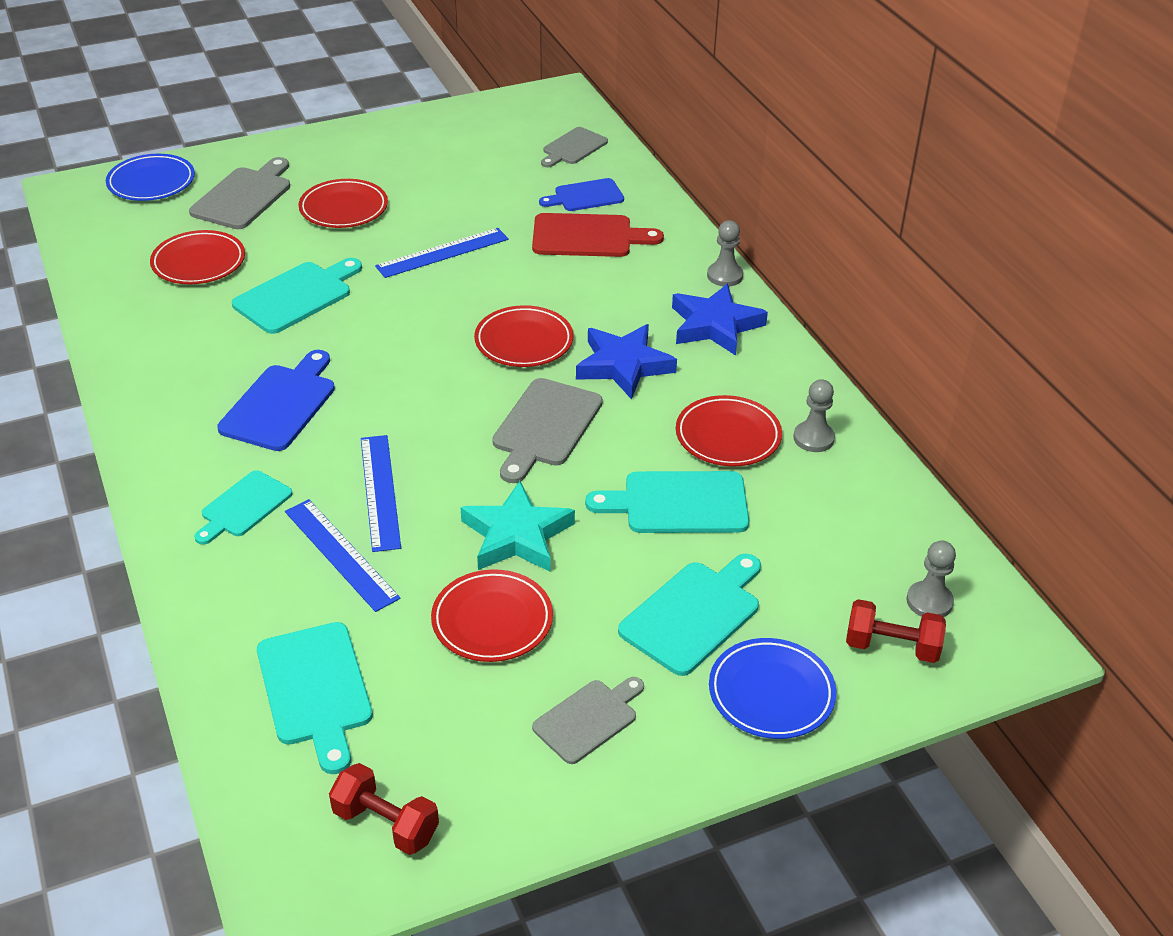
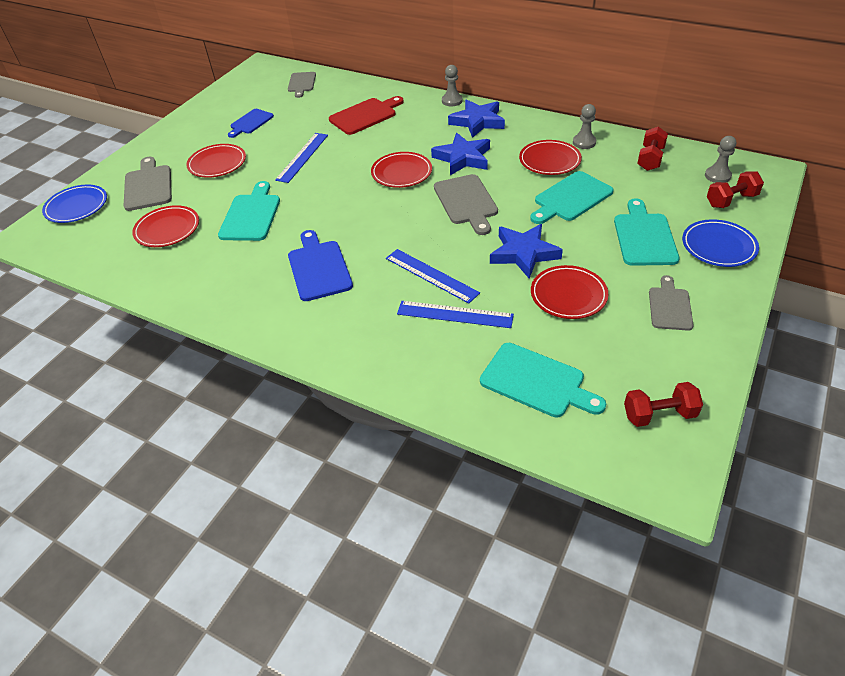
camera: 35 degrees left, 5 degrees up
(244, 507) = (371, 326): turquoise cutting board -> none
(517, 535) = (523, 253): turquoise star -> blue star
(585, 196) = (338, 100): blue cutting board -> blue cutting board (250, 122)
(869, 518) = (650, 159): none -> red dumbbell

